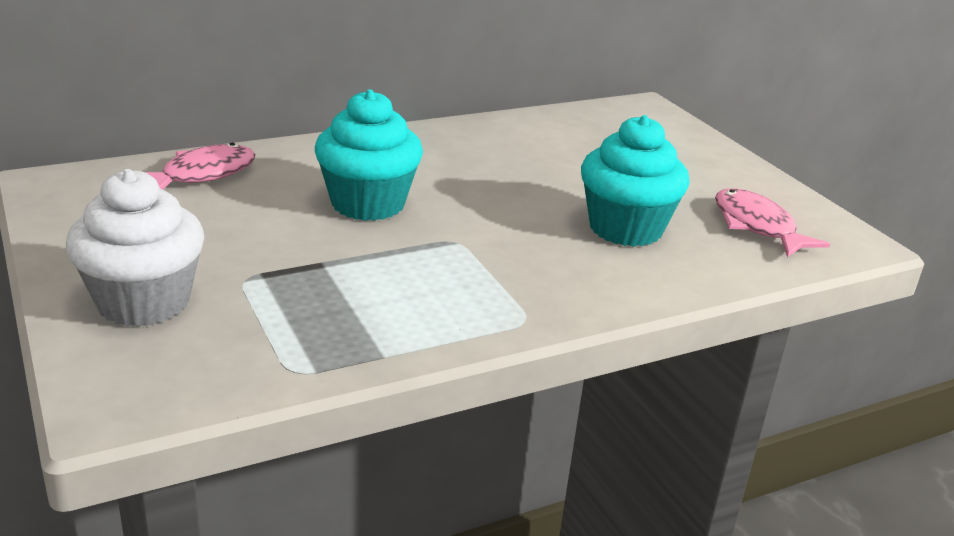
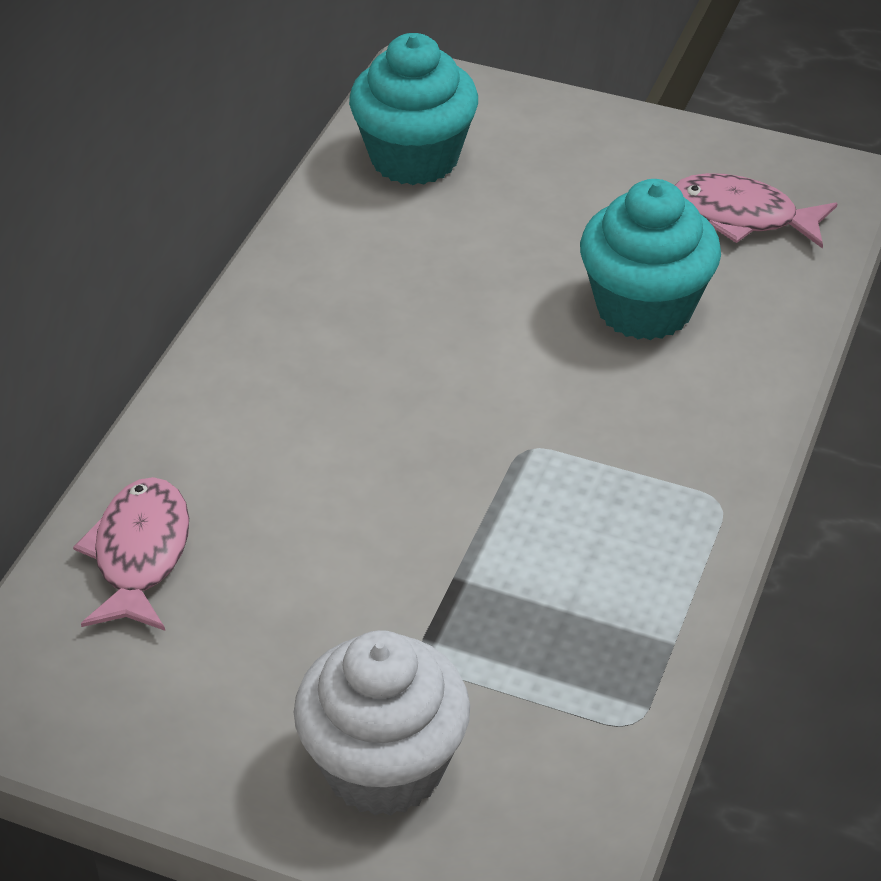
camera: 40 degrees left, 15 degrees up
(368, 203) = (374, 460): turquoise cupcake -> turquoise cupcake (414, 158)

